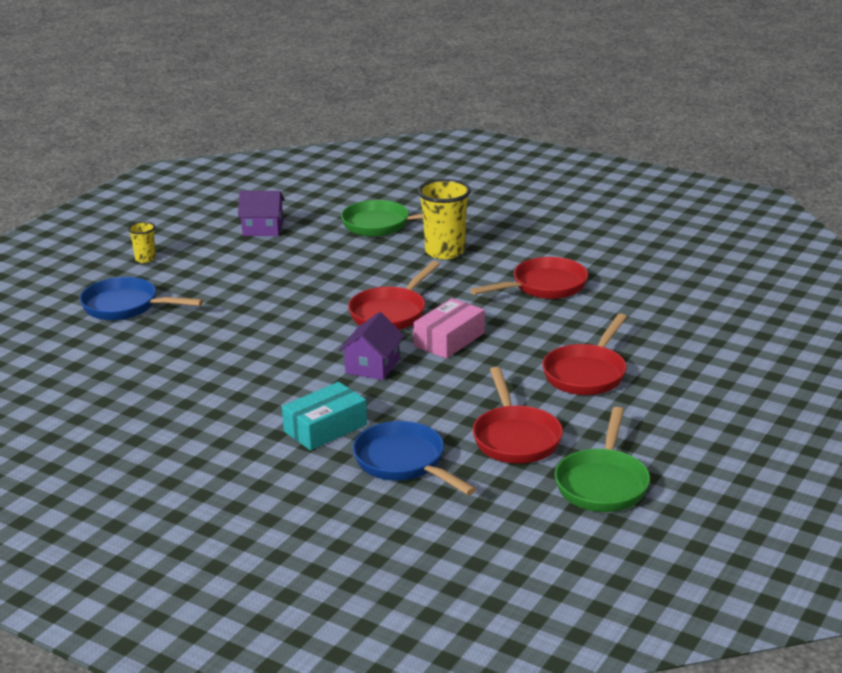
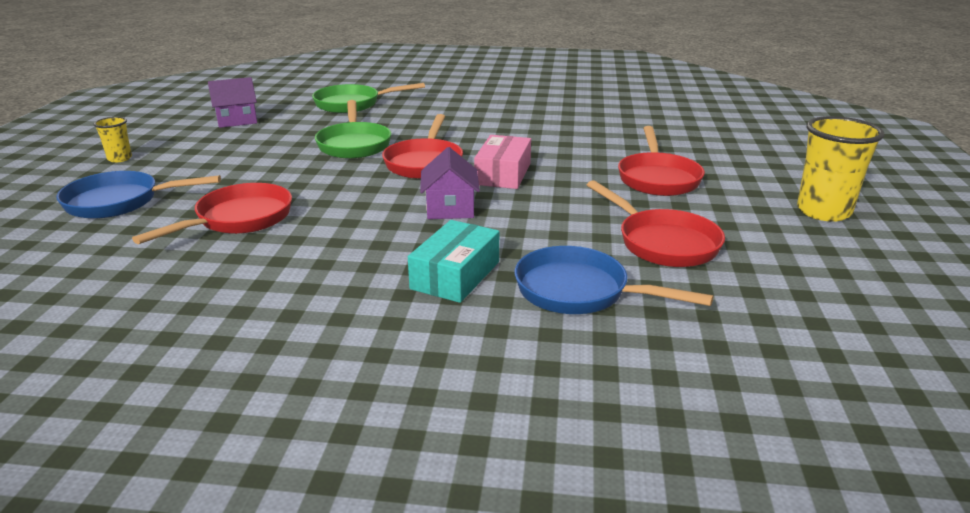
camera: 25 degrees left, 0 degrees up
(445, 252) = (429, 114): yellow cup -> yellow cup (823, 211)
(544, 286) = (542, 124): red pan -> red pan (238, 219)
(603, 483) = (796, 266): green pan -> green pan (354, 144)

